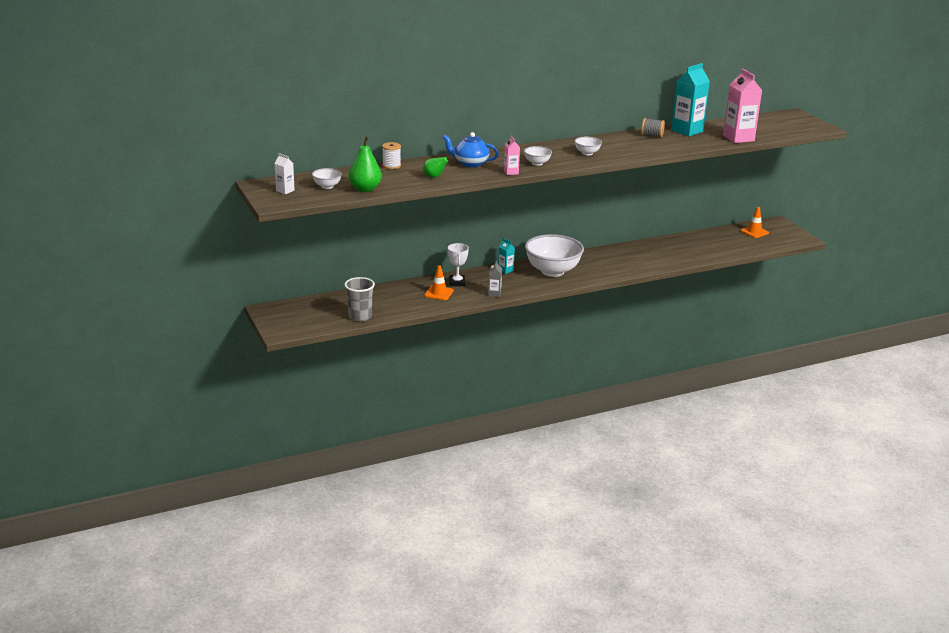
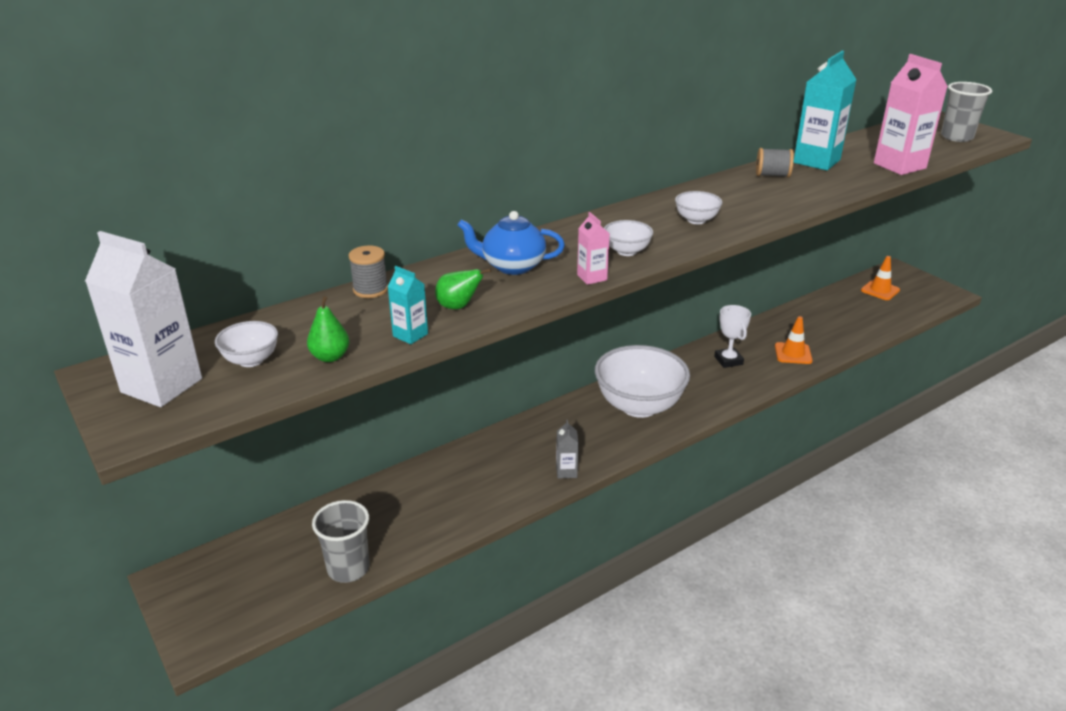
camera: 10 degrees left, 5 degrees up
(285, 191) = (162, 385): white carton -> white carton, size x2.03
(365, 189) = (330, 357): green pear -> green pear, size x0.62
(391, 166) = (370, 290): white spool -> grey spool
(438, 293) = (474, 484): orange traffic cone -> orange traffic cone (793, 353)
(457, 283) = (498, 455): white trophy -> white trophy (728, 360)
(505, 270) = (567, 415): turquoise carton -> turquoise carton (410, 335)
(795, 126) = (956, 137): none -> grey cup

